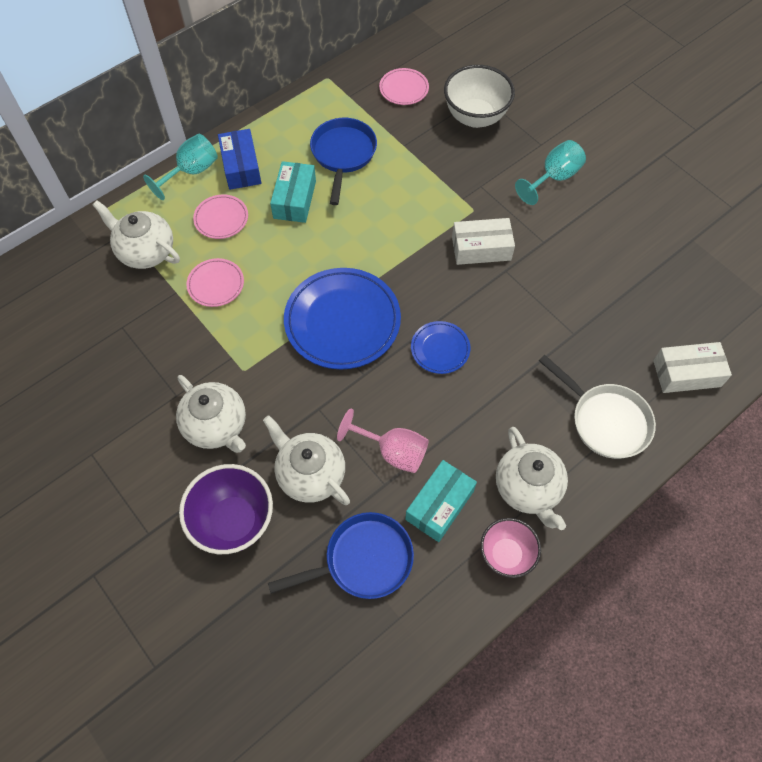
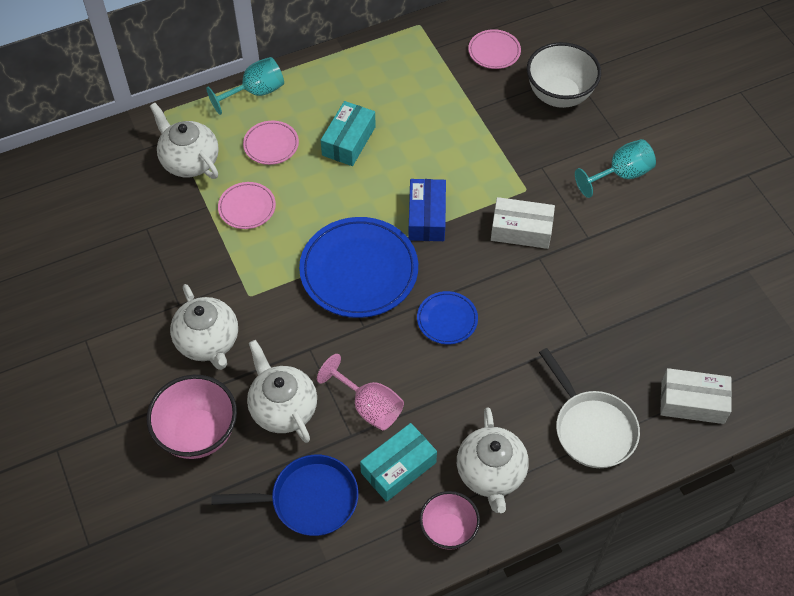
camera: 15 degrees right, 5 degrees down
(234, 521) = (198, 434): purple bowl -> pink bowl
(241, 167) = (305, 97): blue box -> blue box (426, 217)
(343, 155) = (411, 106): blue pan -> none

